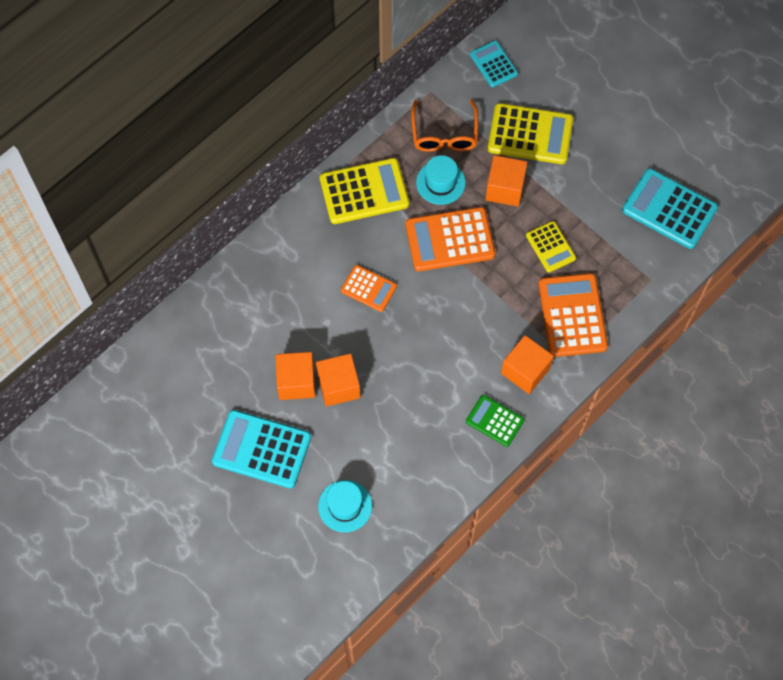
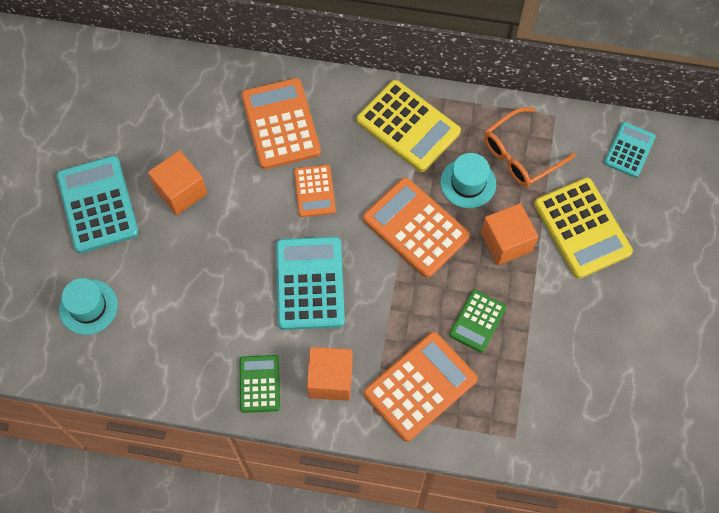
camera: 55 degrees right, 0 degrees up
(294, 277) = (281, 124): none -> orange calculator
(338, 386) = (201, 227): orange cube -> none
(550, 247) = (477, 321): yellow calculator -> green calculator
(669, 209) = (606, 407): turquoise calculator -> turquoise calculator (310, 283)

